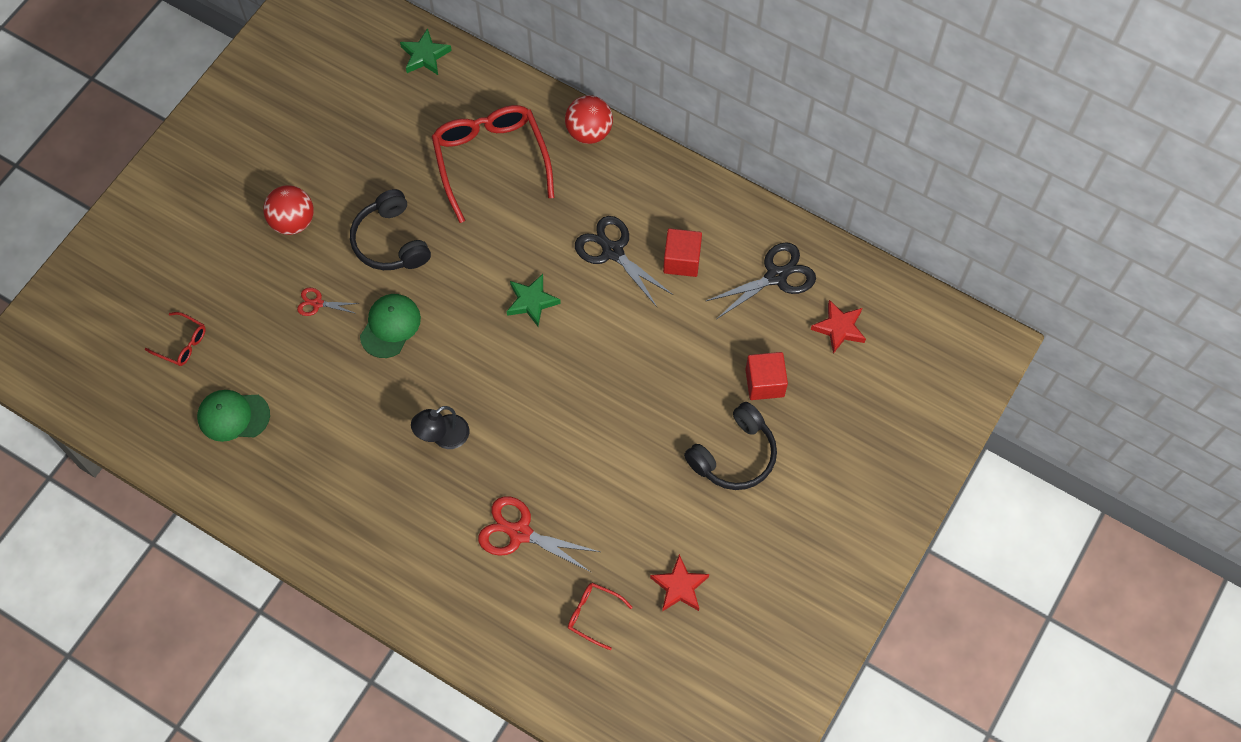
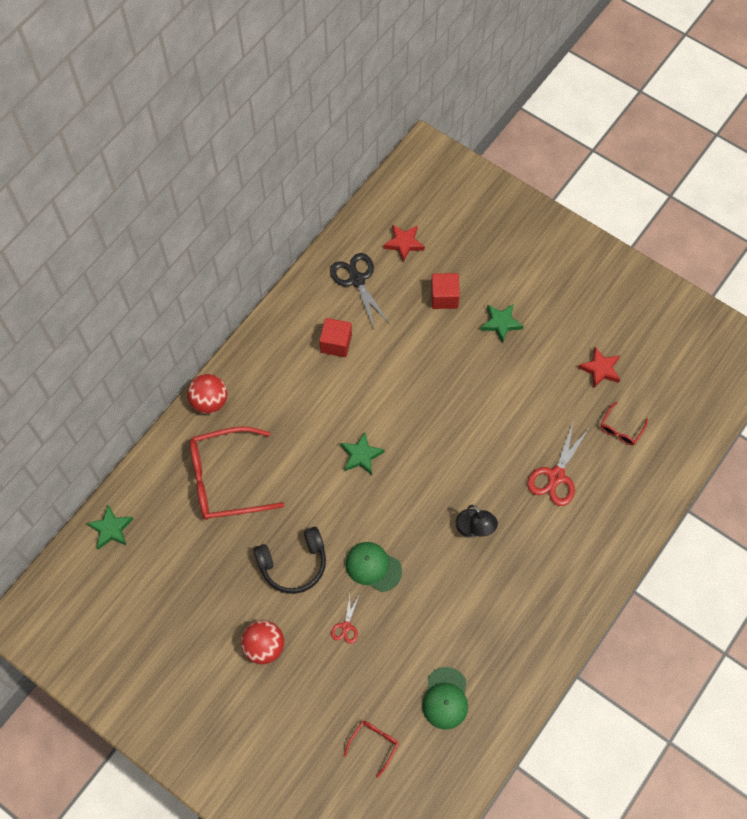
camera: 85 degrees left, 0 degrees up
(612, 251) = (322, 392): black scissors -> none
(734, 455) = (501, 323): black headphones -> green star

